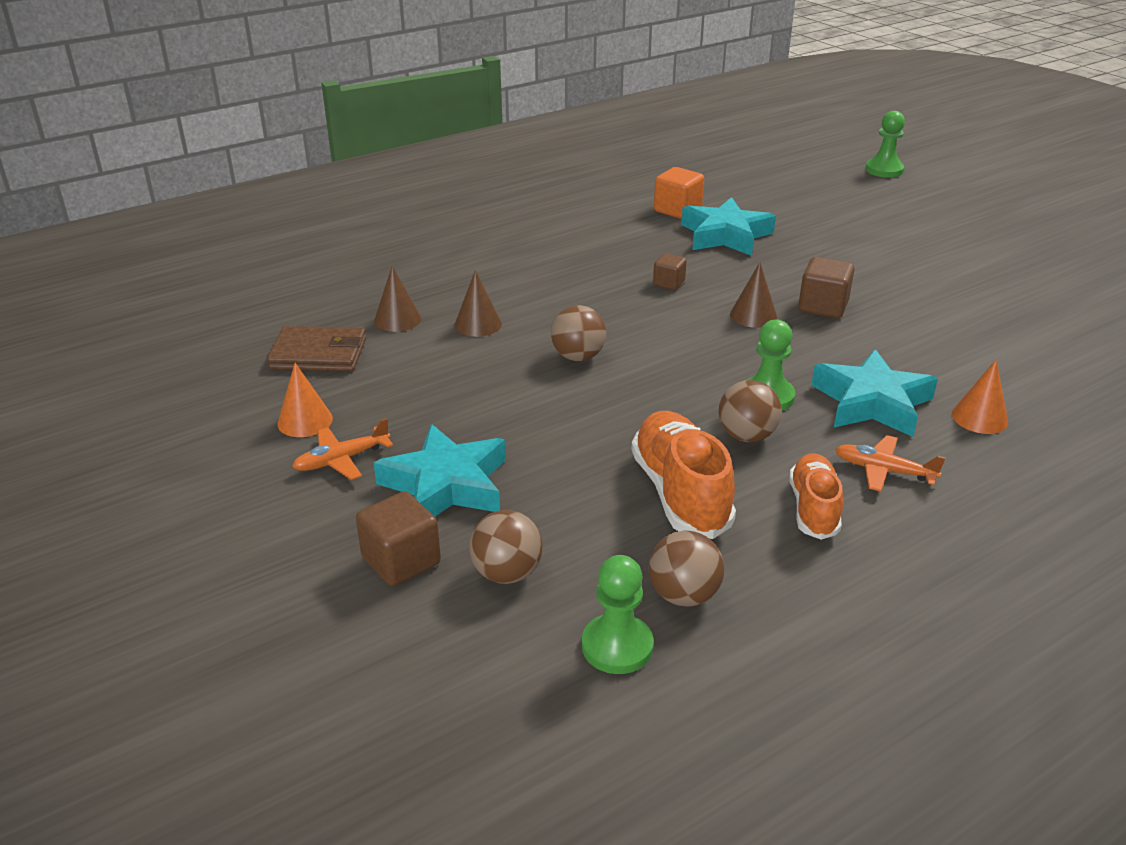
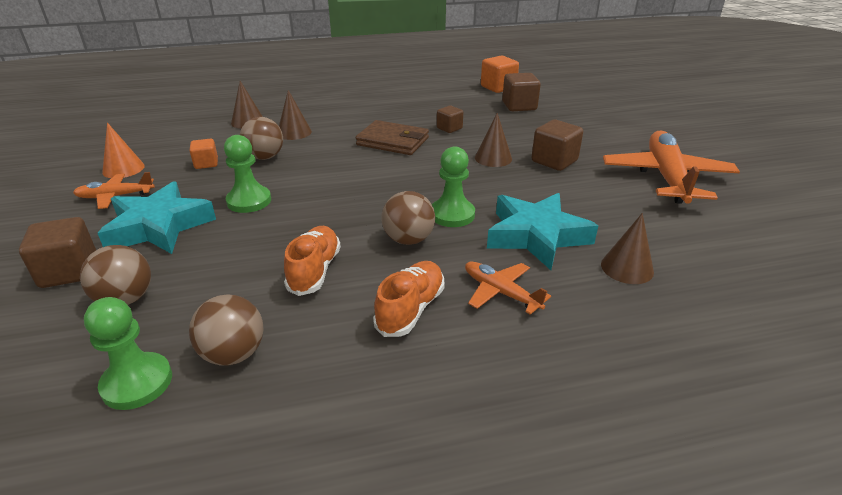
camera: 20 degrees right, 0 degrees up
(318, 354) = (178, 133): brown wallet -> brown wallet (393, 141)
(410, 391) = (206, 163): none -> orange cube
(578, 357) = (338, 162): brown ball -> brown ball (265, 157)
(680, 493) = (315, 271): orange shoe -> orange shoe, size x0.64
(725, 235) = (519, 106): turquoise star -> brown cube
(884, 170) = (679, 83): green pawn -> green pawn (249, 201)
(951, 306) = (666, 178): none -> orange plane
(979, 418) = (627, 268): orange cone -> brown cone

